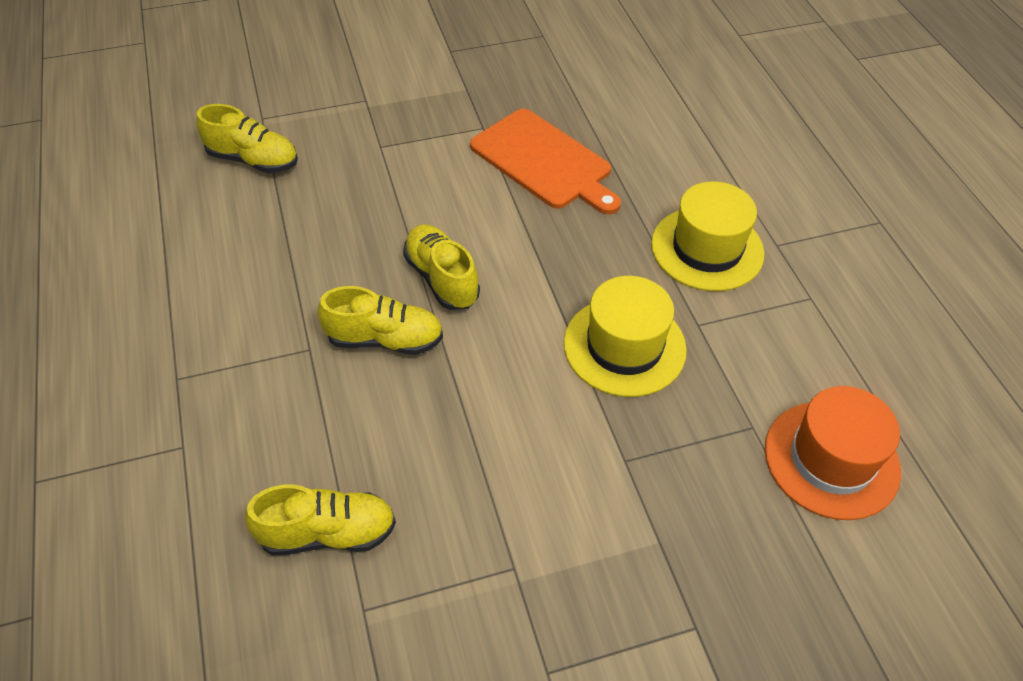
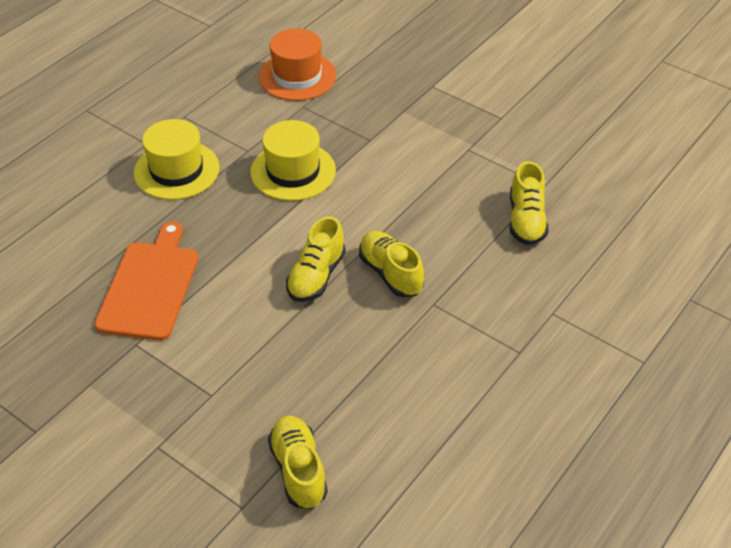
camera: 125 degrees left, 5 degrees down
(328, 533) = (526, 220): yellow shoe -> yellow shoe turned 135 degrees counterclockwise

